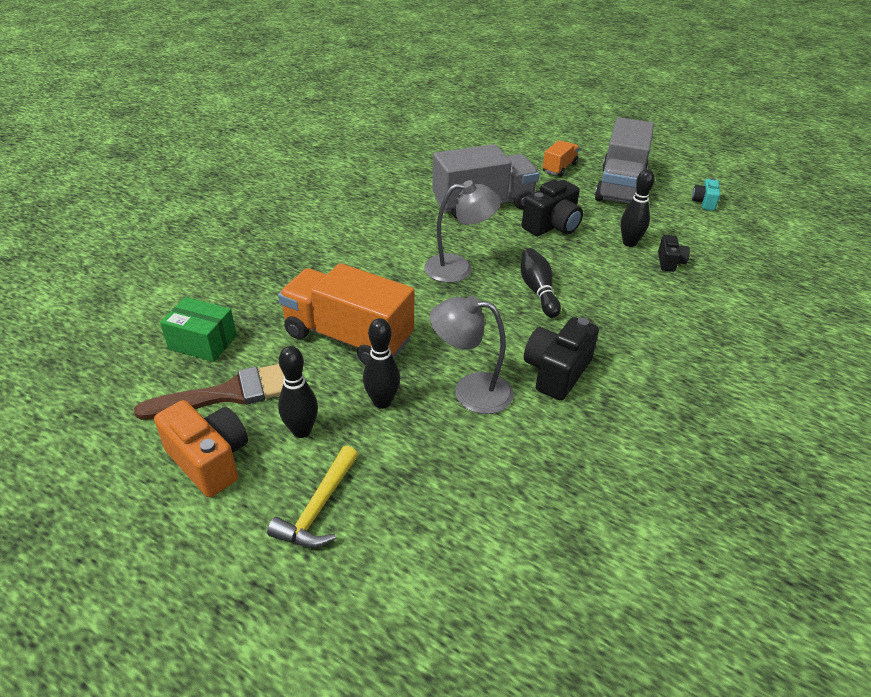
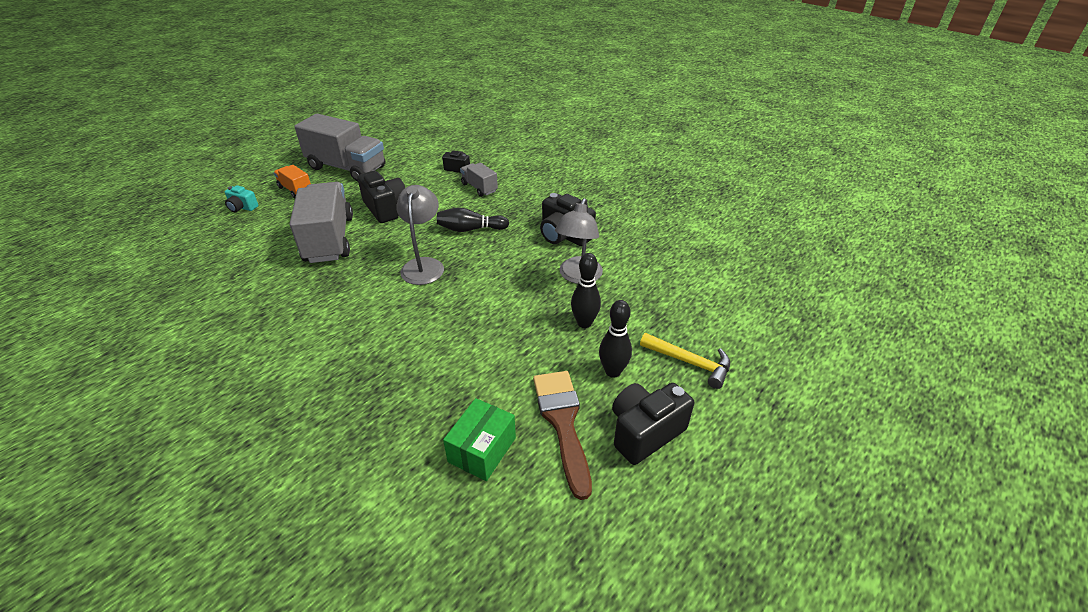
camera: 80 degrees left, 0 degrees up
(210, 460) = (644, 432): orange camera -> black camera
(348, 337) = (500, 339): orange truck -> none
(629, 243) = (427, 179): black bowling pin -> none
(634, 285) = (479, 188): none -> grey truck
(704, 202) = (391, 140): turquoise camera -> turquoise camera (242, 207)

